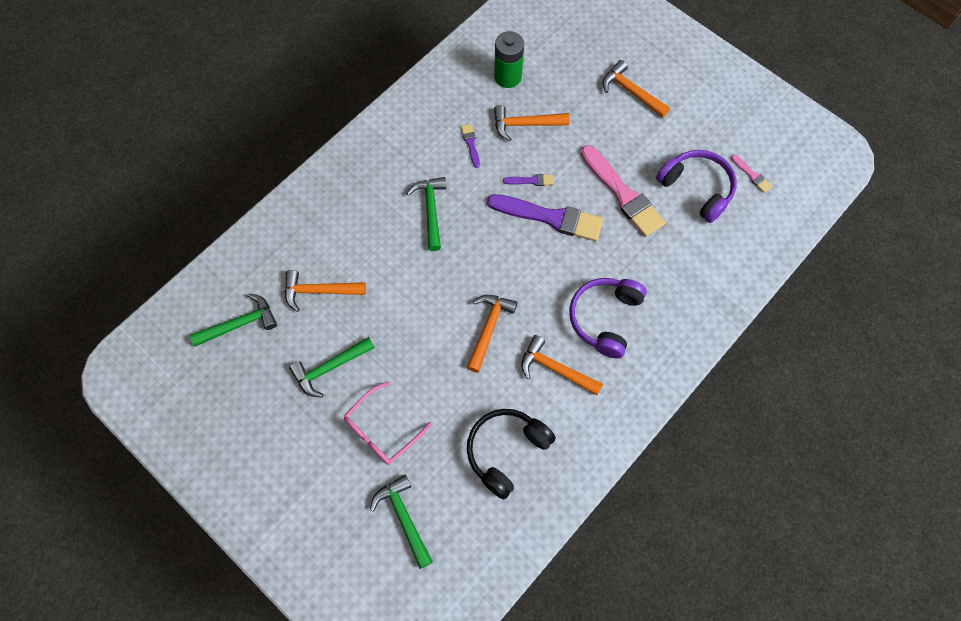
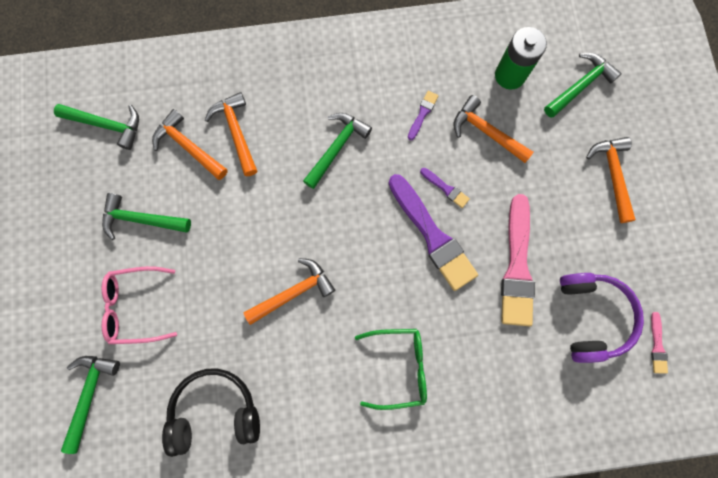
camera: 40 degrees right, 10 degrees up
(555, 369) = (317, 375): orange hammer -> orange hammer (236, 132)
(560, 50) = (580, 86): none -> green hammer
(604, 318) = (399, 366): purple headphones -> green glasses

